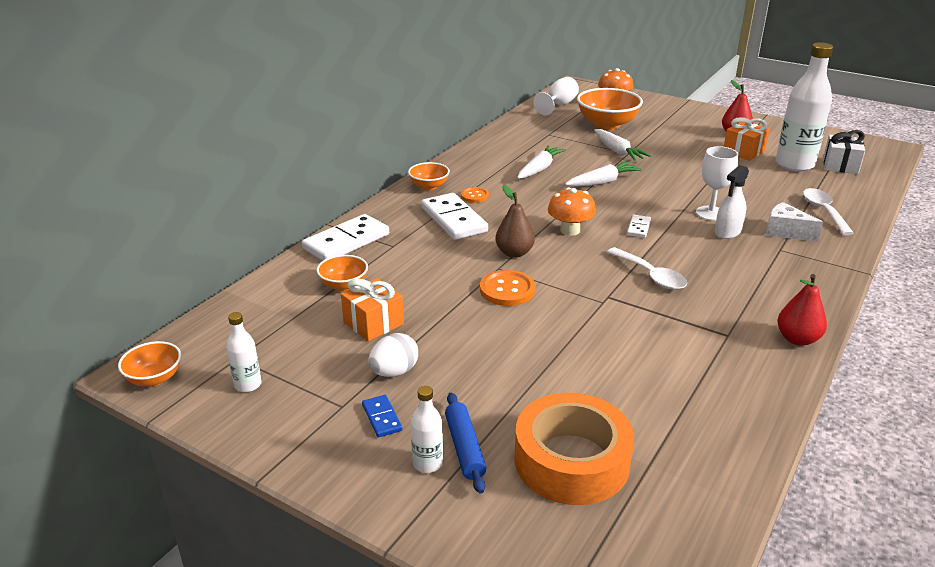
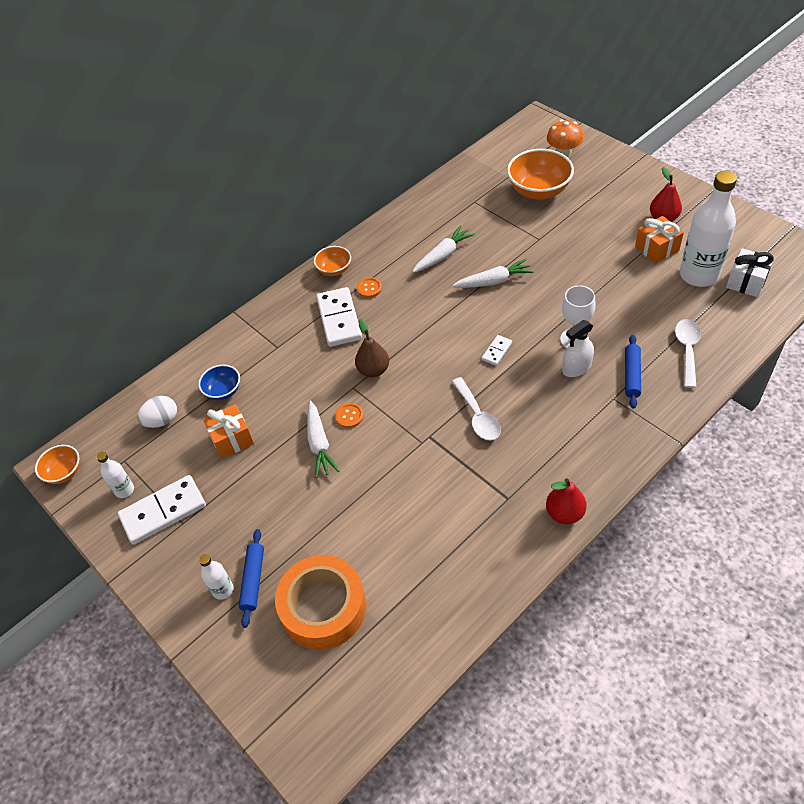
camera: 20 degrees right, 20 degrees up
(344, 285) = (223, 391): orange bowl -> blue bowl
(346, 241) = (241, 337): white domino -> white domino (163, 511)
(382, 418) = (206, 540): blue domino -> none
(394, 372) = (230, 495): white egg -> white egg (162, 421)
(507, 290) = (349, 416): orange button -> orange button, size x0.61
(558, 105) = (504, 154): white goblet -> none
(570, 230) = (433, 347): orange mushroom -> none
(618, 151) = (529, 236): white carrot -> white carrot (319, 444)
(785, 232) = (632, 375): white cheese -> blue rolling pin

